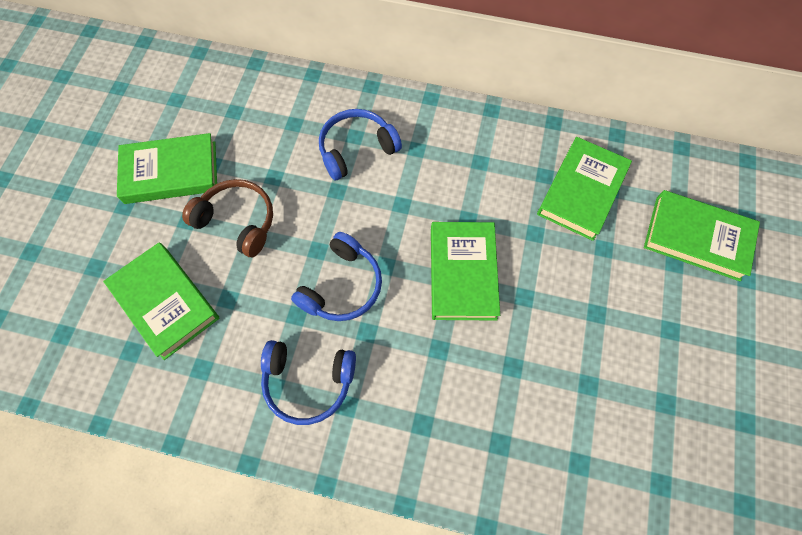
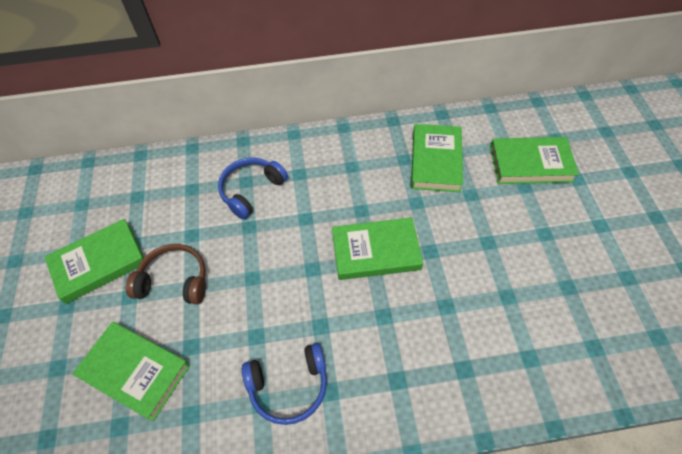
camera: 20 degrees left, 10 degrees down
(342, 286) = (284, 298): blue headphones -> none
(463, 273) = (376, 251): green book -> green book turned 75 degrees counterclockwise

